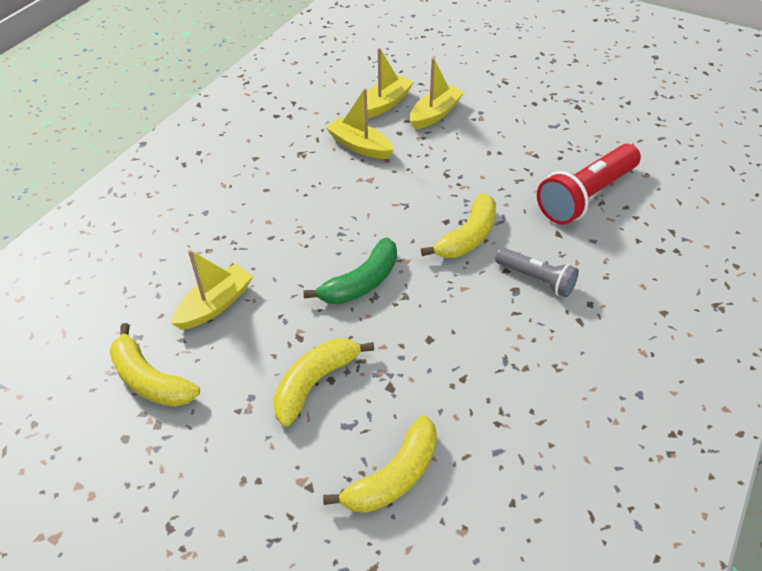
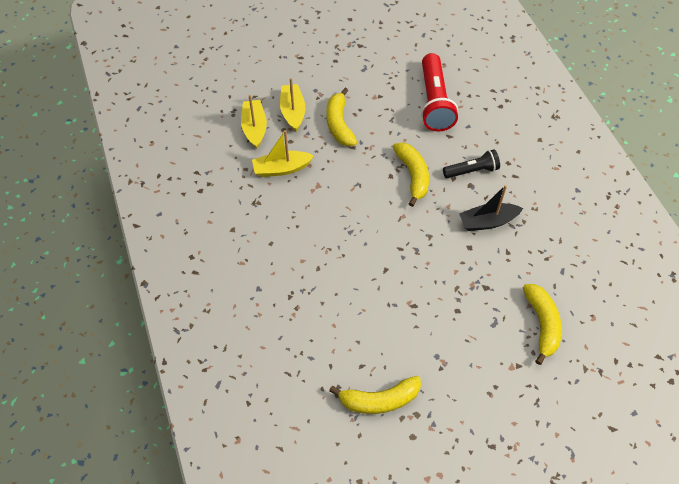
camera: 50 degrees left, 10 degrees up
(215, 305) = (349, 332): yellow boat -> none
(315, 383) = (453, 319): yellow banana -> yellow banana (339, 124)
(361, 283) = (400, 249): green banana -> none
(483, 334) = (487, 222): none -> black boat
(536, 279) = (472, 171): grey flashlight -> black flashlight

